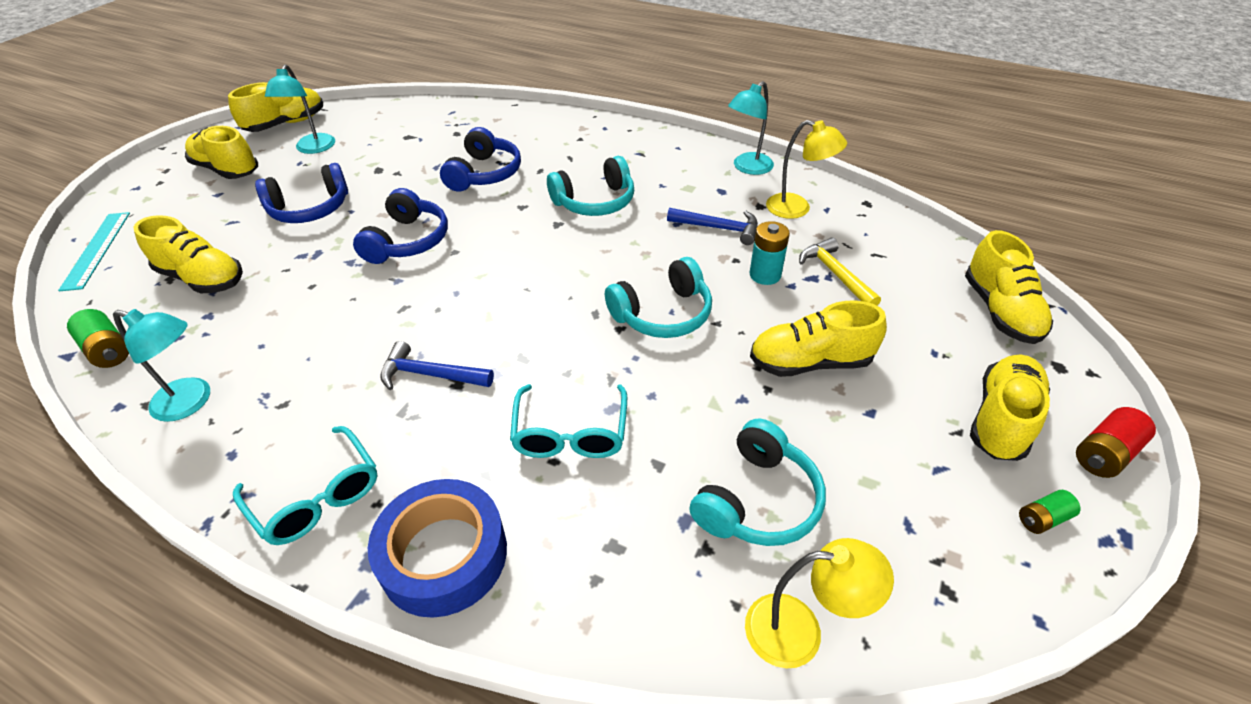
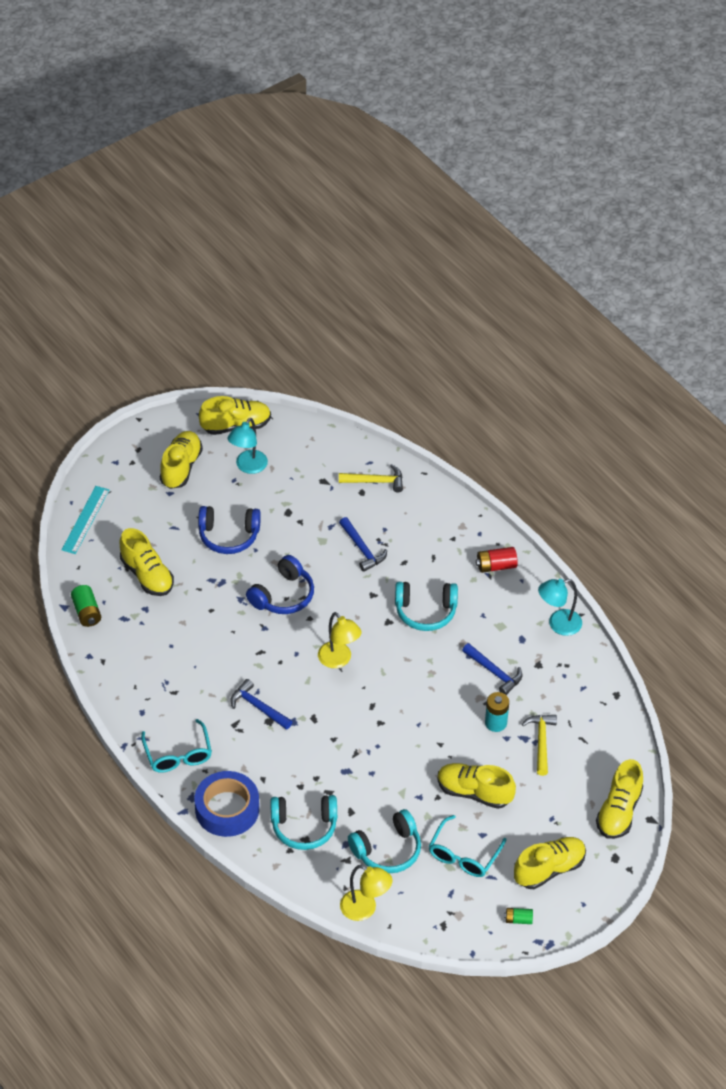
camera: 25 degrees right, 5 degrees up
(191, 402) = (127, 670): turquoise lamp -> none
(227, 170) = (181, 467): yellow shoe -> yellow shoe turned 45 degrees clockwise
(467, 122) = (375, 481): none -> yellow hammer
(484, 174) = (362, 549): blue headphones -> blue hammer
(570, 432) = (316, 775): turquoise glasses -> turquoise glasses (464, 854)
(663, 314) = (412, 724): turquoise headphones -> turquoise headphones (304, 827)
(797, 209) = (562, 678): yellow lamp -> yellow lamp (339, 660)
(1104, 454) = (584, 908): red battery -> red battery (496, 566)

